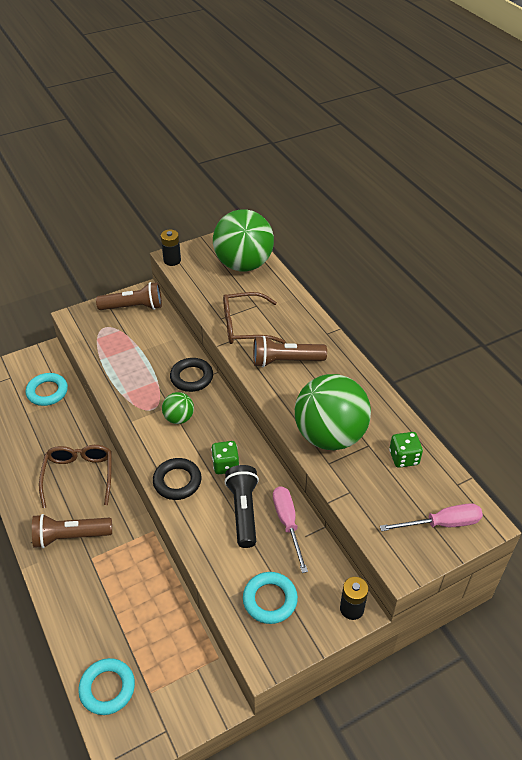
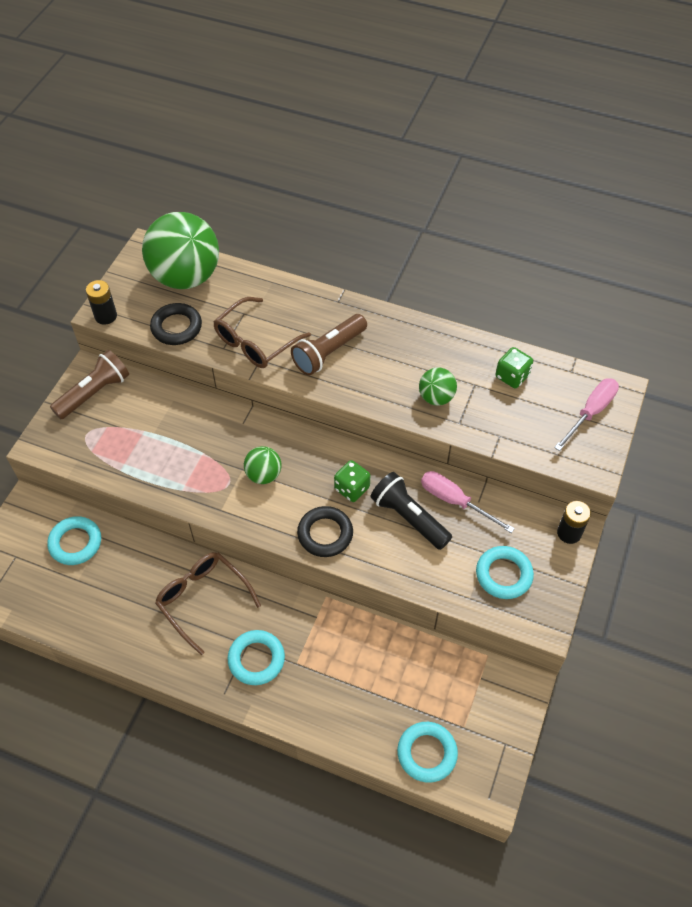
camera: 40 degrees left, 10 degrees up
(70, 536) = (256, 659): brown flashlight -> turquoise ring
(191, 377) = (233, 427): black ring -> black ring (176, 327)
(330, 435) = (436, 397): green ball -> green ball, size x0.47

